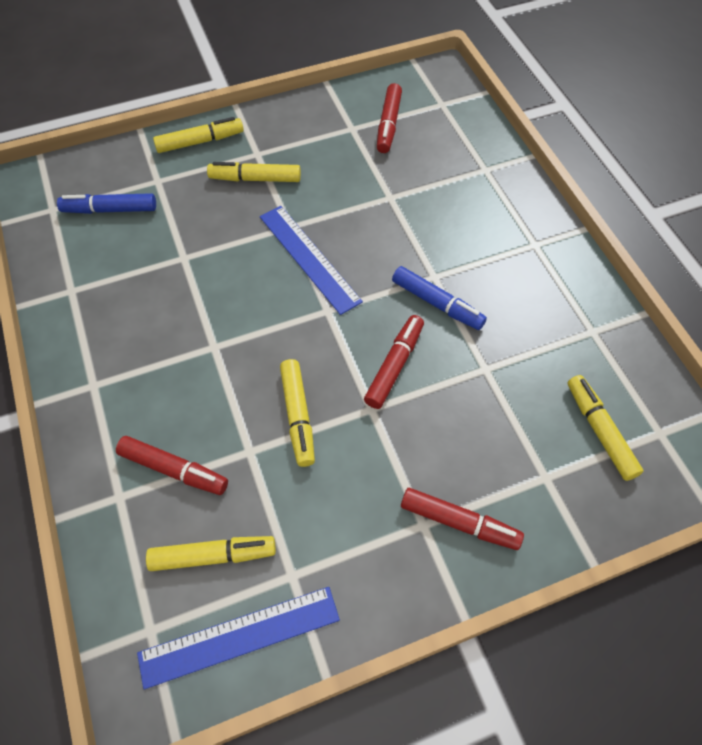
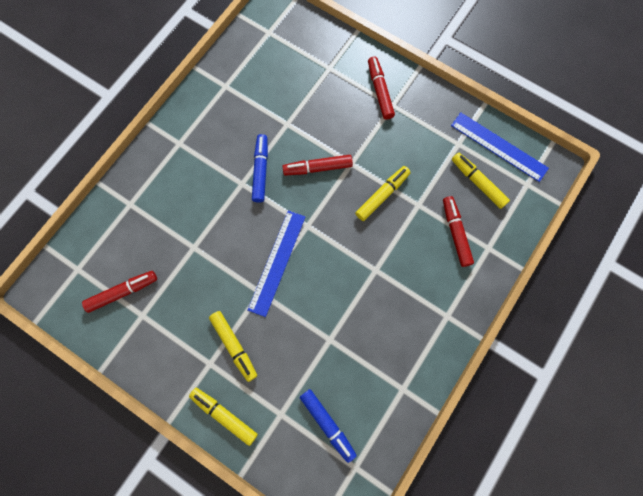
camera: 125 degrees left, 15 degrees up
(600, 431) = (286, 57): yellow marker -> none

